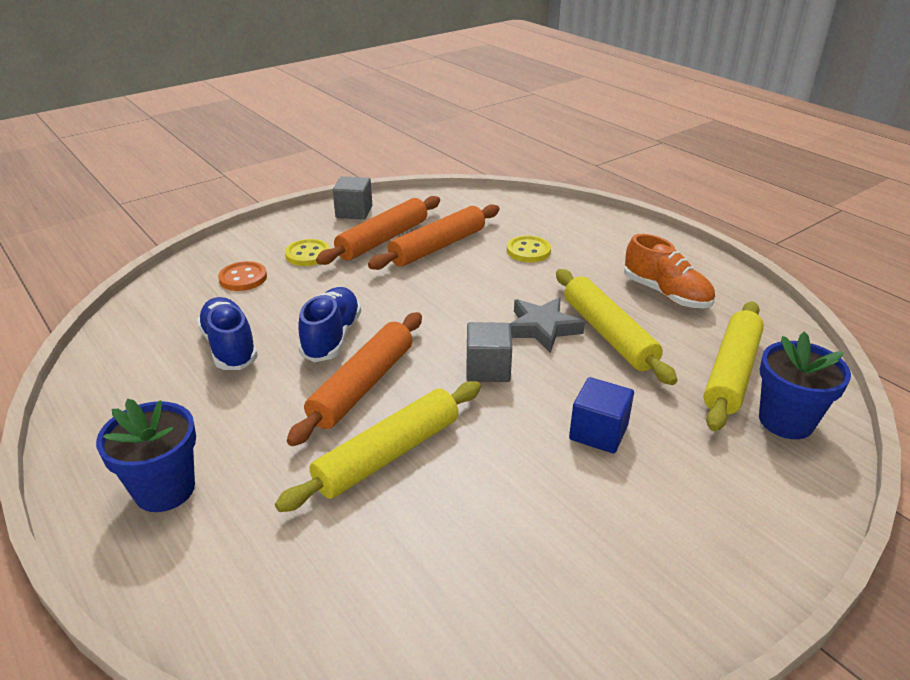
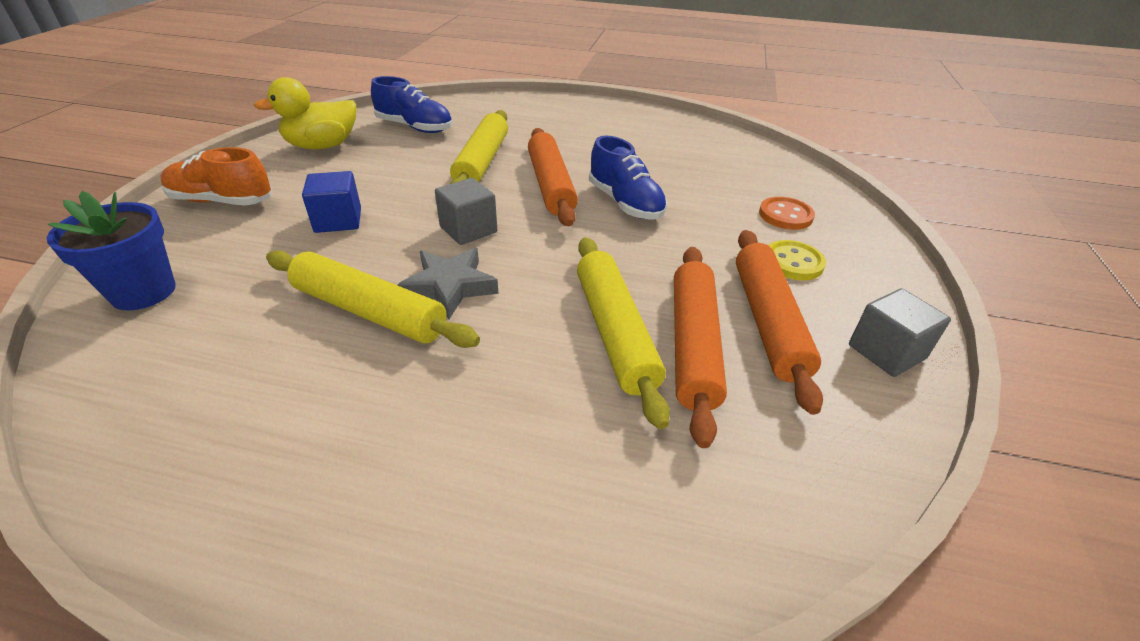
camera: 140 degrees right, 5 degrees up
(165, 490) = (578, 117): blue flower pot -> none
(230, 347) = (679, 171): blue shoe -> blue shoe (415, 127)
(528, 251) = (572, 404): yellow button -> none
(565, 606) = (322, 146): none -> yellow duck
(666, 294) = (306, 417): orange shoe -> orange shoe (222, 201)
(731, 373) = (202, 322): yellow rolling pin -> yellow rolling pin (614, 332)

